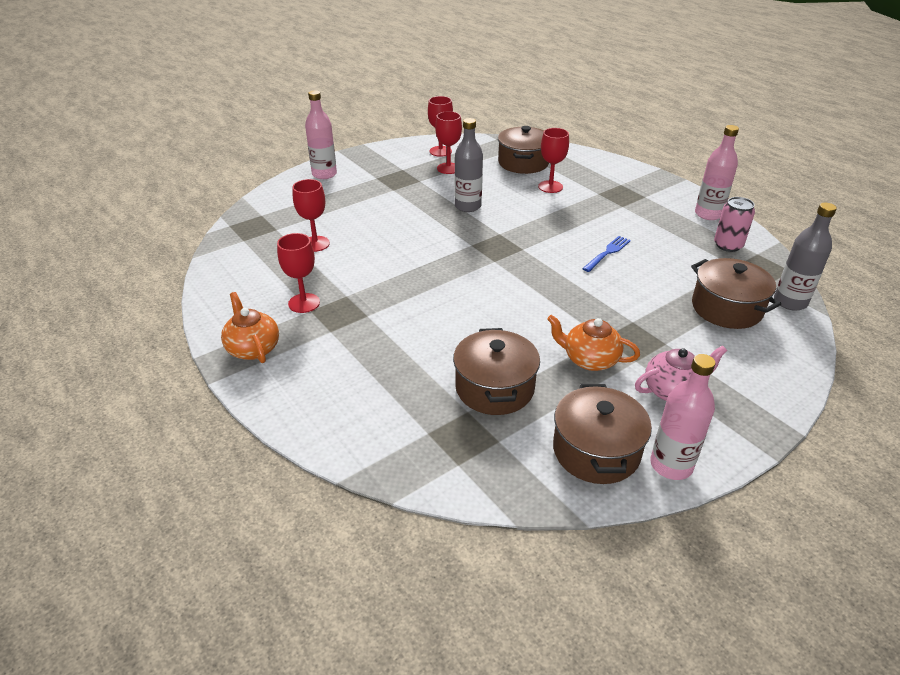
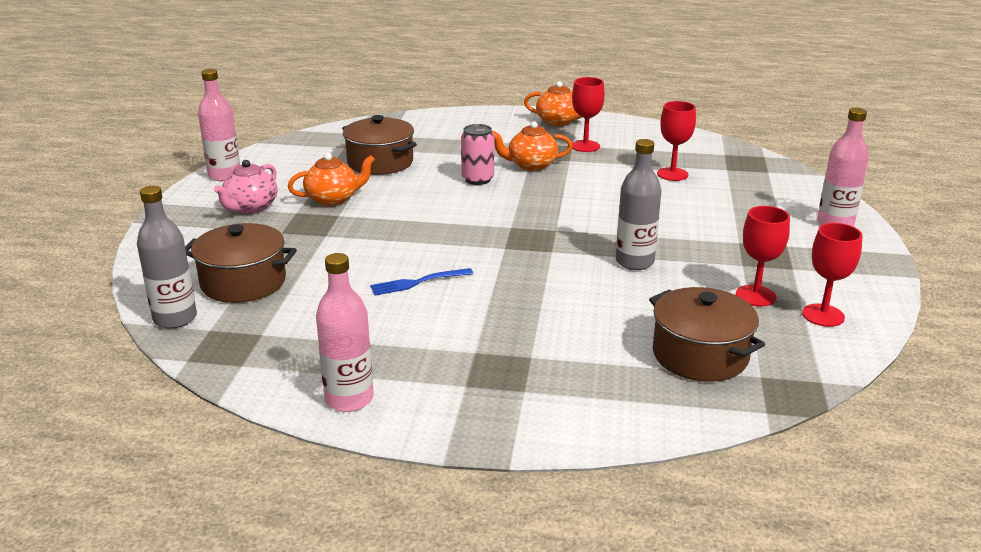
camera: 135 degrees right, 10 degrees down
(382, 307) = (531, 165): none -> orange teapot
(550, 187) = (601, 334): red goblet -> none
(596, 451) = (279, 164): brown pot -> none
(607, 253) = (418, 282): blue fork -> blue fork turned 75 degrees clockwise
(728, 245) = (287, 358): pink can -> pink can (477, 179)

